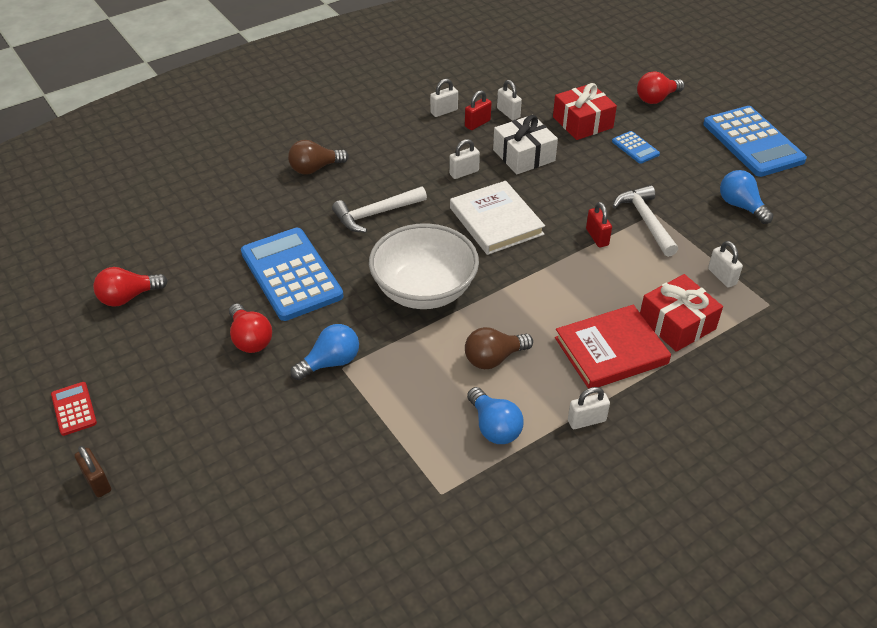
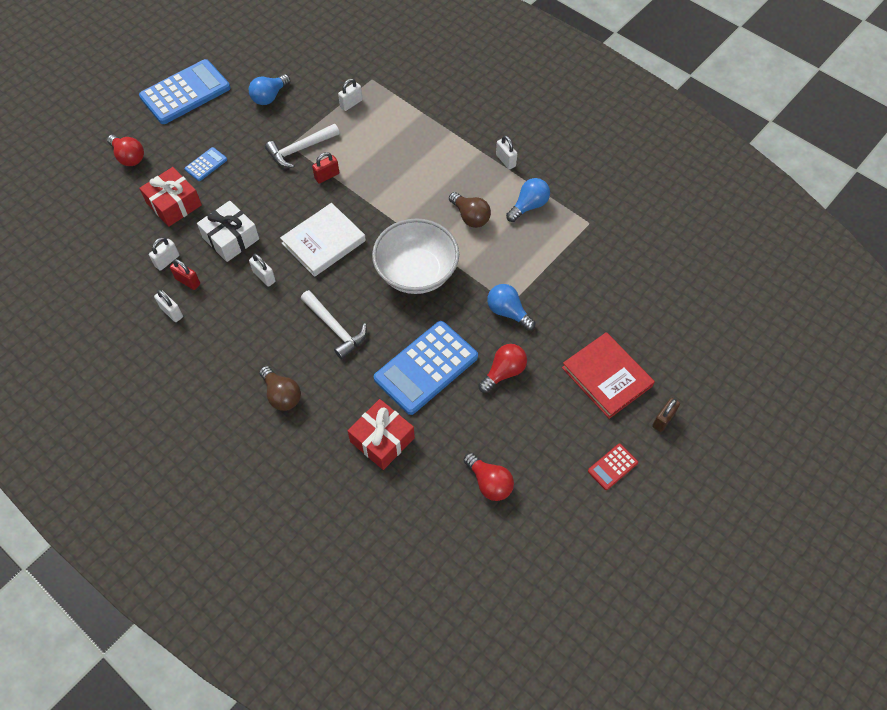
camera: 105 degrees left, 15 degrees up
(611, 350) = (441, 155): red book -> red book (606, 377)
(677, 323) = (405, 124): red gift -> red gift (382, 440)

